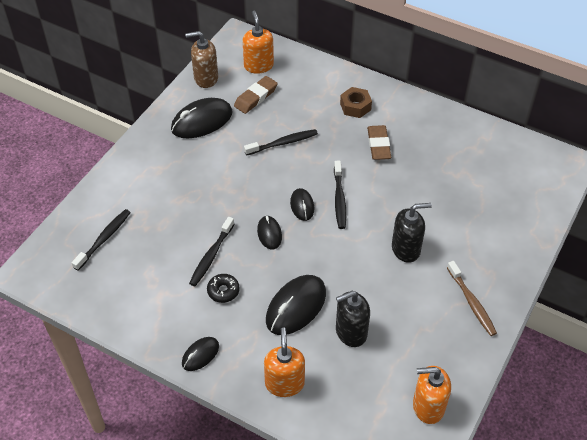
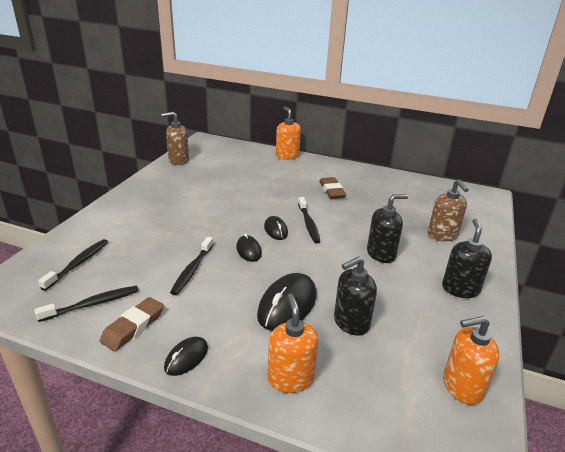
camera: 10 degrees left, 20 degrees down
(202, 121) = (176, 183): black mouse -> none
(223, 291) = (207, 297): black donut -> none
(256, 97) = (222, 169): brown eraser -> brown eraser (133, 327)
(258, 66) = (221, 153): orange soap dispenser -> orange soap dispenser (287, 156)
(282, 143) = (249, 193): black toothbrush -> black toothbrush (92, 304)
(355, 106) = (305, 171): brown nut -> none
(471, 302) = (460, 289): brown toothbrush -> black soap dispenser
(483, 226) = (442, 235): none -> brown soap dispenser

